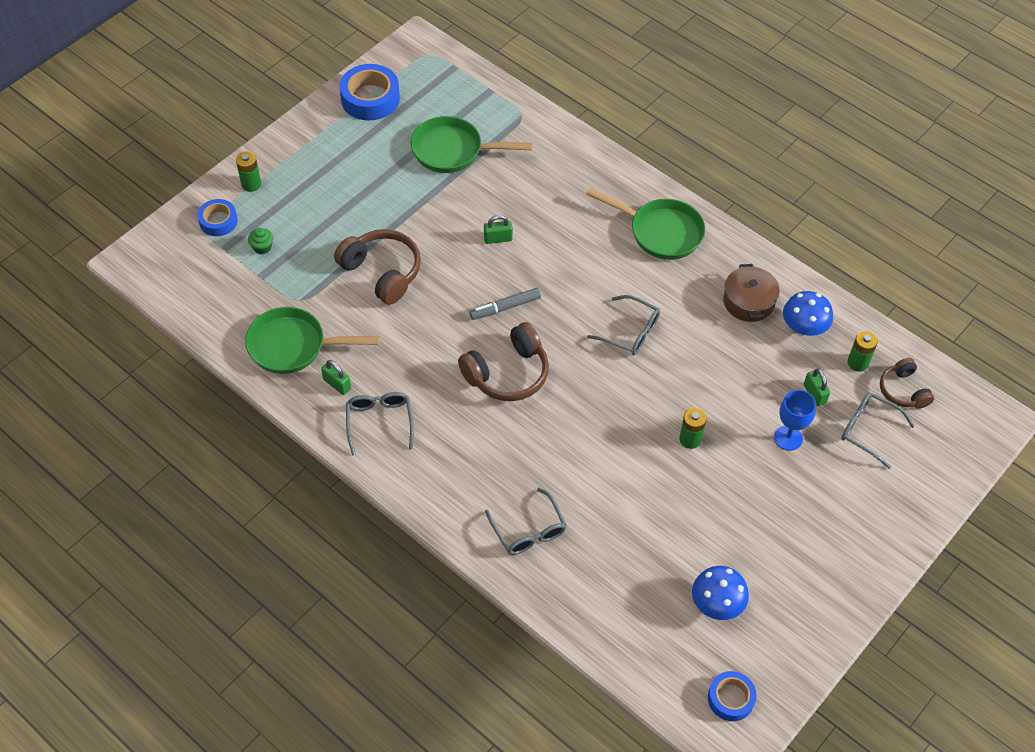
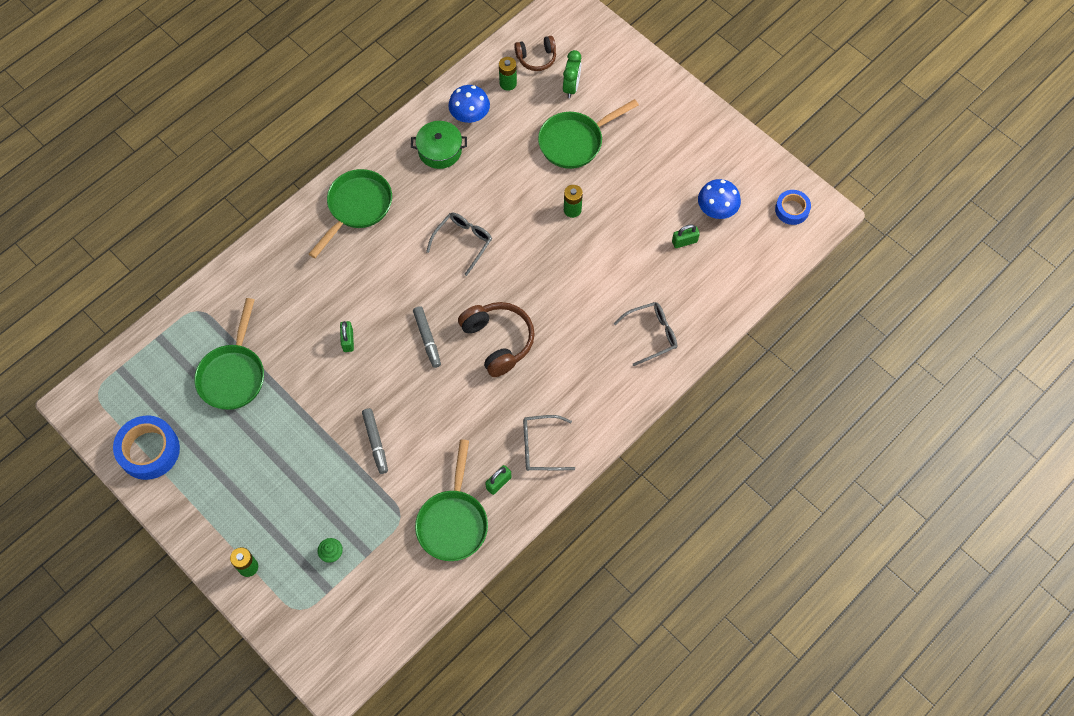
camera: 85 degrees left, 10 degrees up
(218, 221) = (293, 598): blue tape -> none
(382, 272) = (375, 442): brown headphones -> grey marker
(748, 301) = (440, 150): brown pot -> green pot
(788, 438) = (575, 141): blue goblet -> green pan
(814, 394) = (535, 117): green padlock -> green padlock (684, 241)
(868, 430) = (571, 87): grey glasses -> green clock

